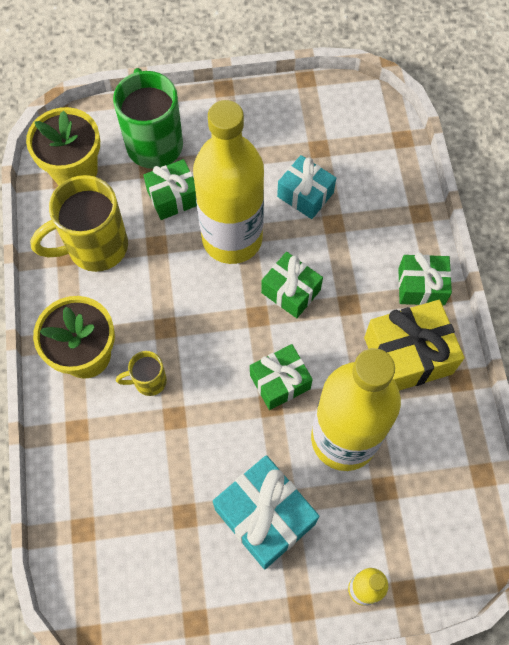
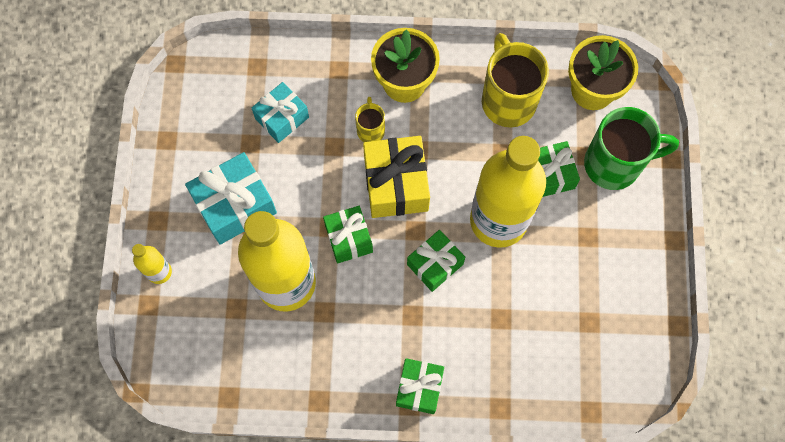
camera: 100 degrees right, 5 degrees up
(305, 195) = (537, 297): turquoise gift -> turquoise gift (282, 118)
(408, 355) = (352, 358): yellow gift -> yellow gift (396, 184)

